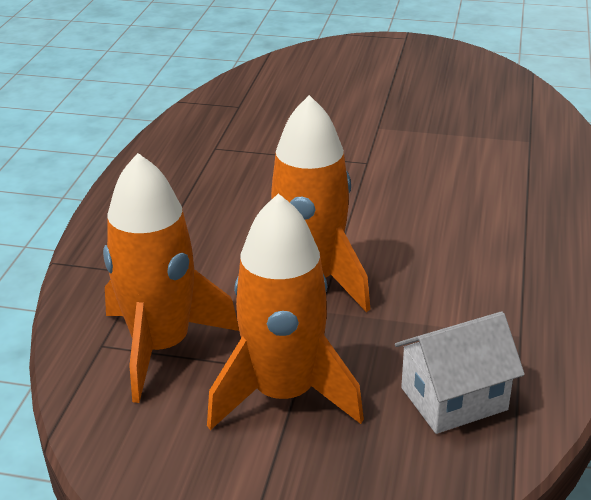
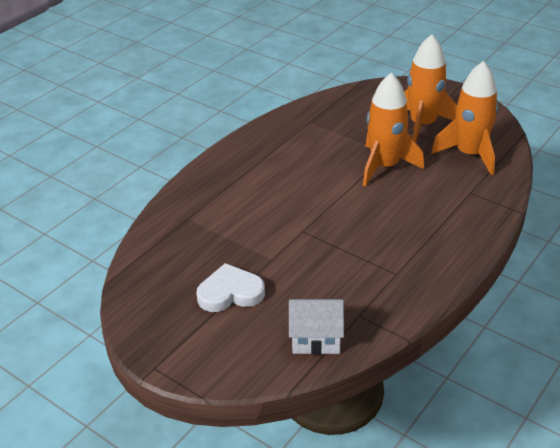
camera: 155 degrees left, 5 degrees up
(393, 92) = (230, 293): none -> white heart
(454, 399) = (356, 108): white house -> white house (316, 338)

